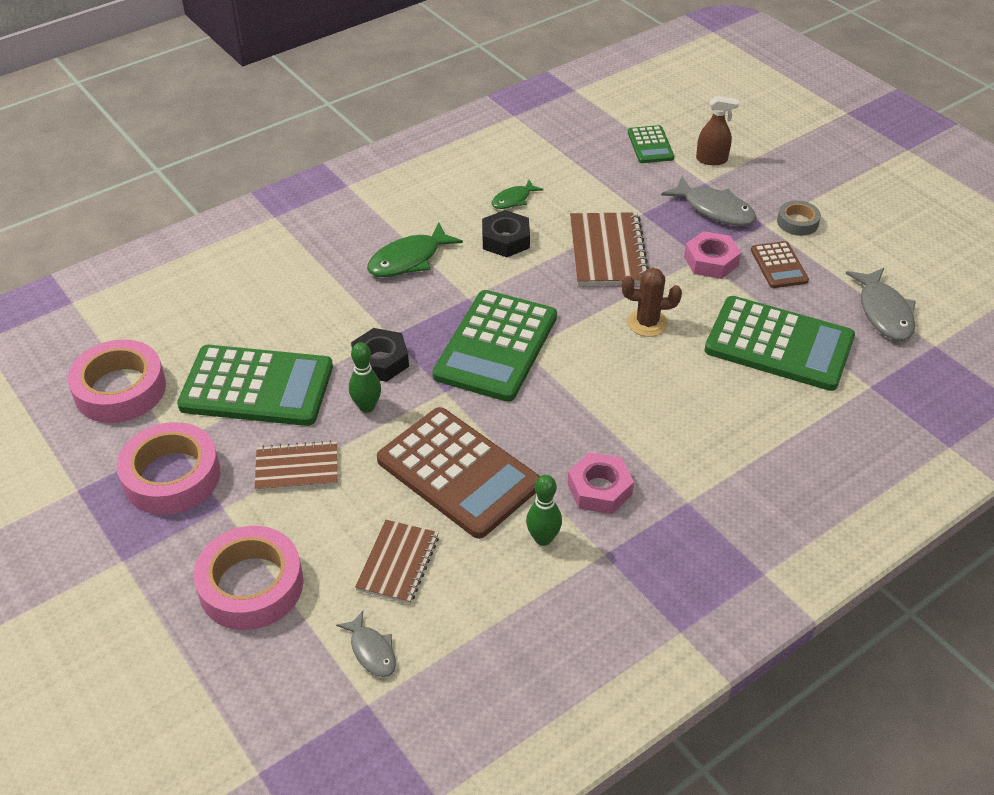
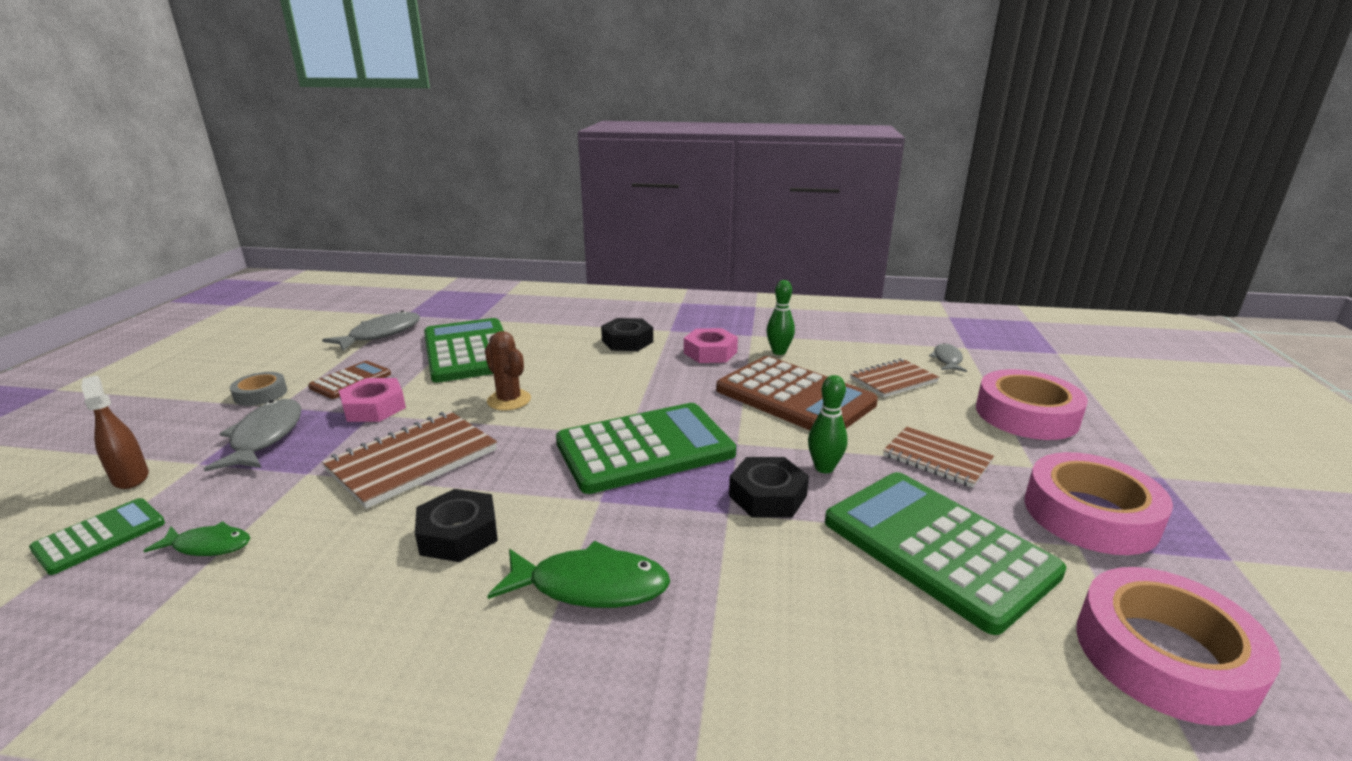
camera: 135 degrees left, 20 degrees down
(458, 473) = (794, 397): brown calculator -> brown calculator turned 135 degrees clockwise
(513, 200) = (350, 579): green fish -> green fish (208, 546)
(692, 452) = (627, 341): none -> black nut

